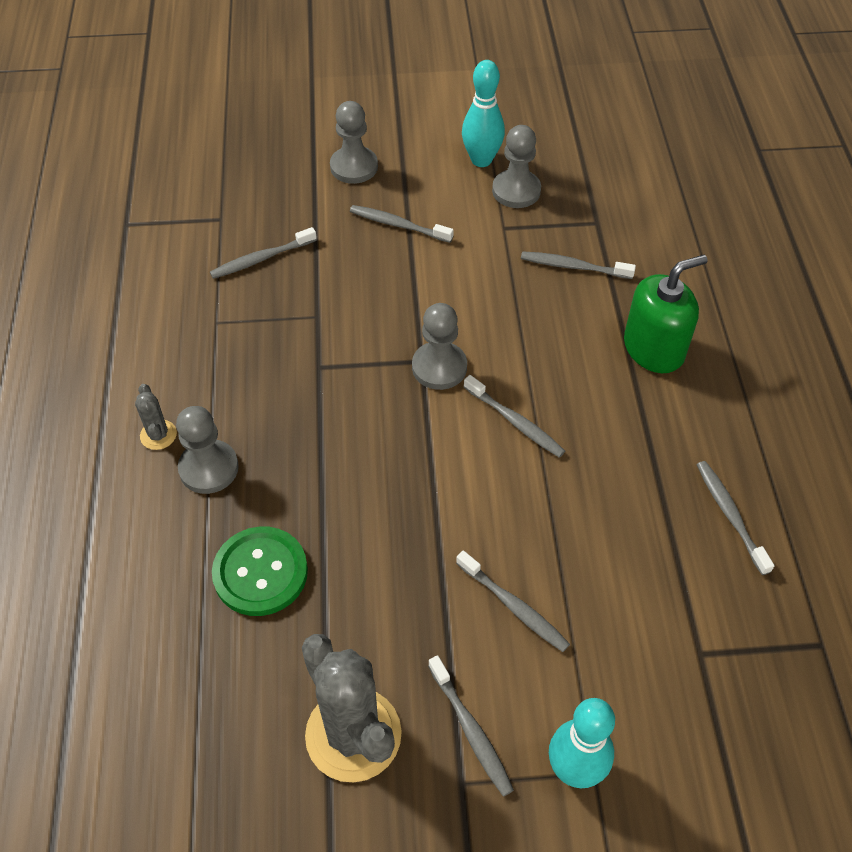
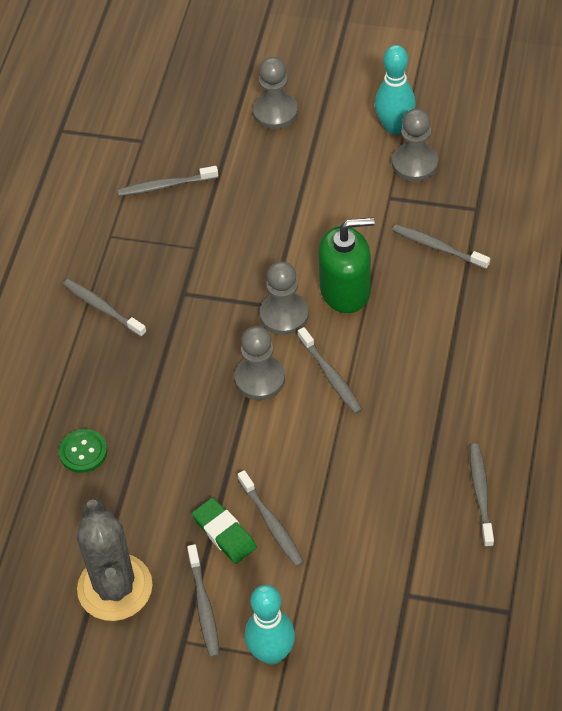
camera: 20 degrees right, 0 degrees up
(158, 435) = (36, 324): grey cactus -> none
(209, 468) = (68, 360): grey pawn -> grey pawn (260, 379)
(260, 572) = (83, 452): green button -> green button, size x0.63
(398, 225) = (295, 177): grey toothbrush -> grey toothbrush (102, 308)
(462, 631) = (224, 533): none -> green eraser
(654, 349) = (478, 337): green soap dispenser -> green soap dispenser (345, 290)

